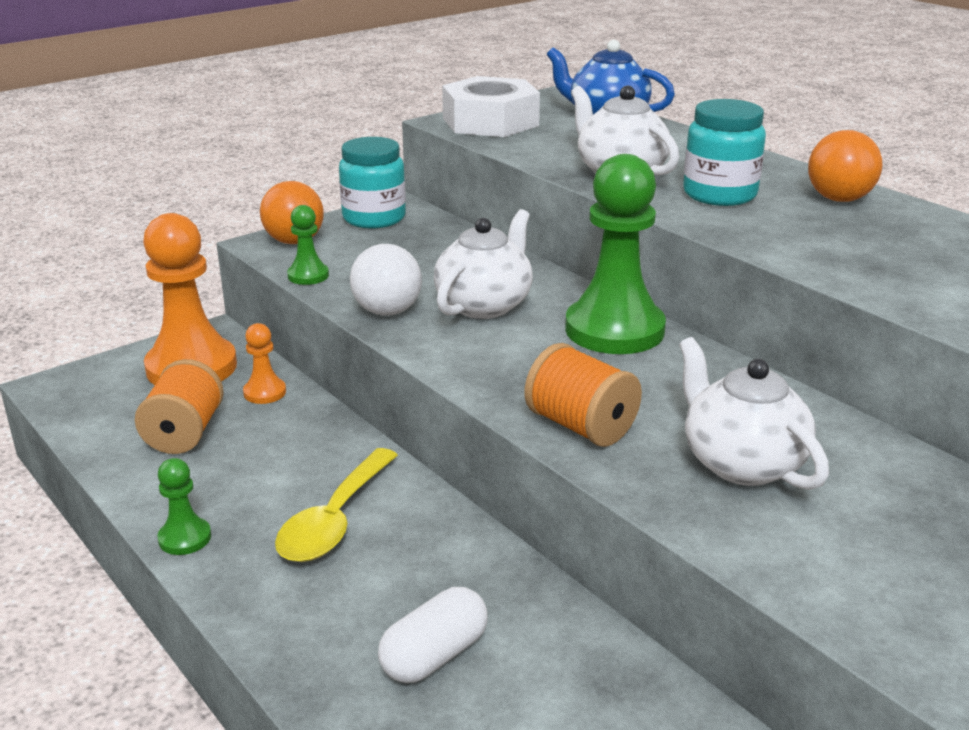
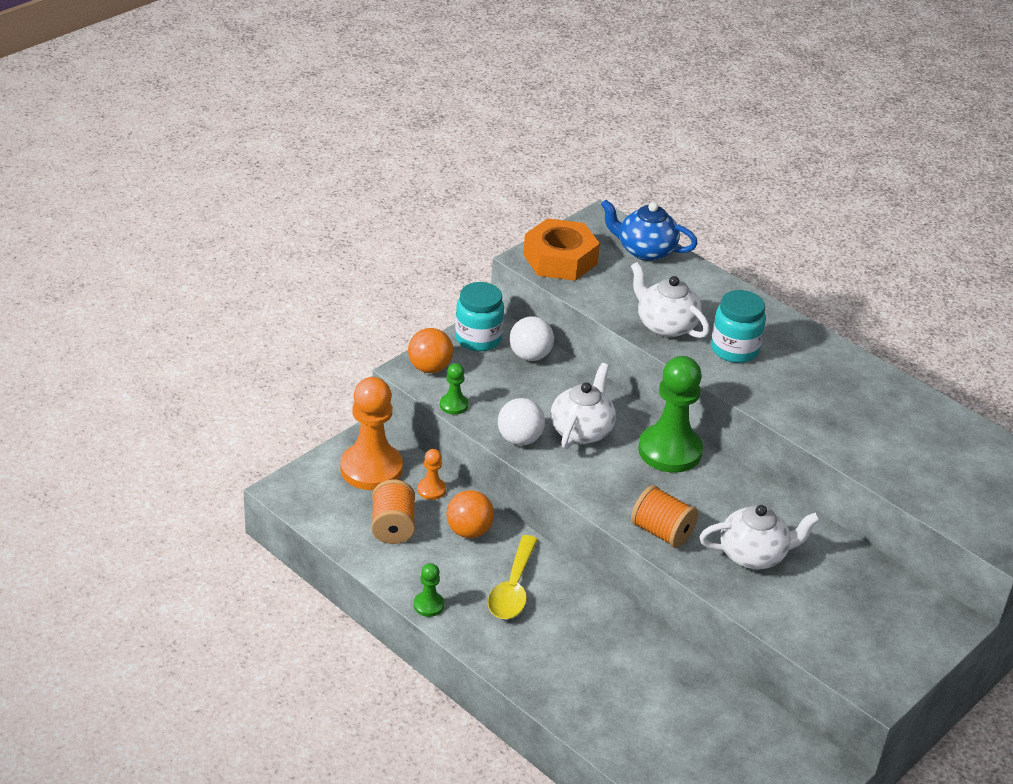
camera: 10 degrees left, 10 degrees up
(434, 655) = (594, 670): white capsule -> none
(437, 234) = (530, 356): none -> white ball
(490, 122) = (560, 259): white nut -> orange nut
(741, 463) = (754, 555): white teapot -> white teapot turned 120 degrees clockwise
(839, 199) = (811, 352): orange ball -> orange ball (469, 531)

